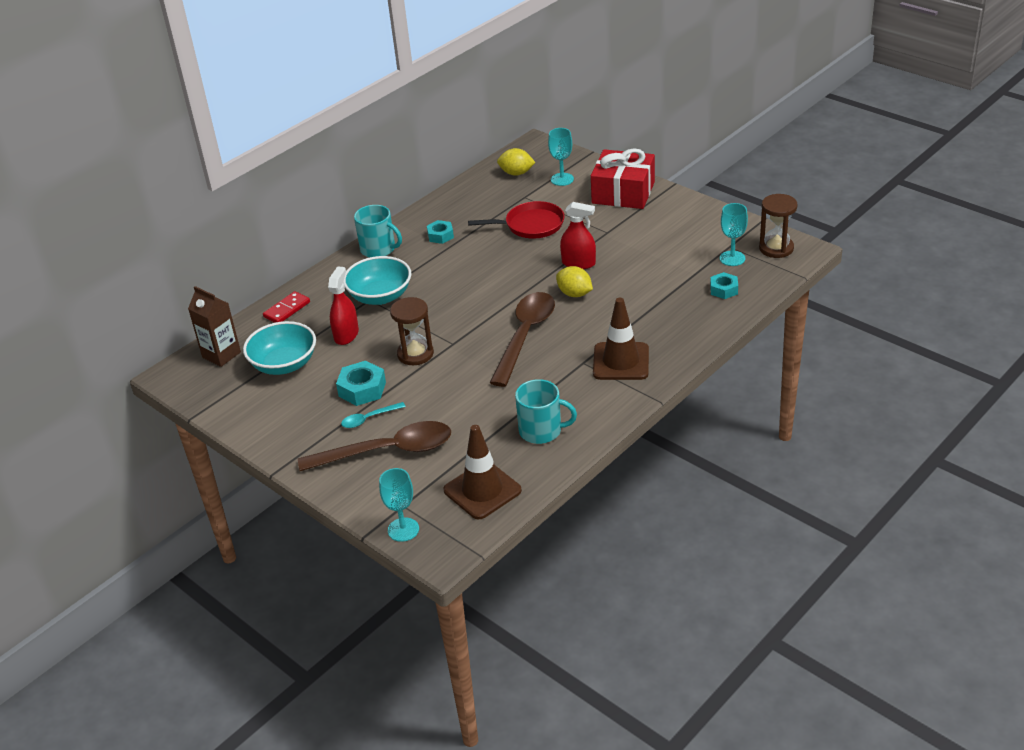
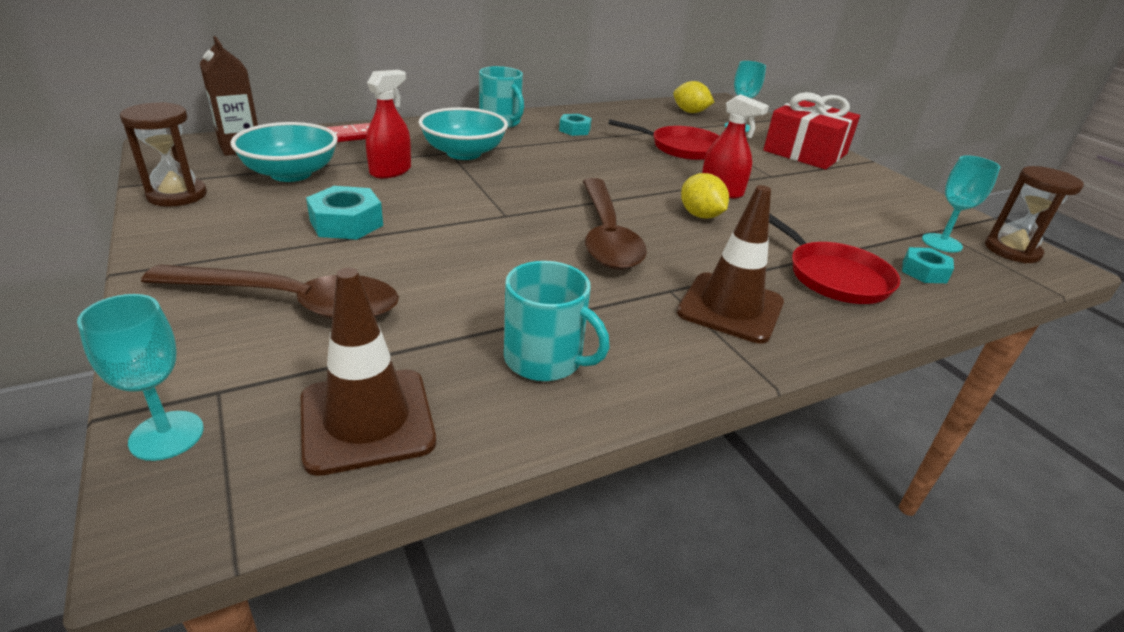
camera: 15 degrees right, 5 degrees down
(368, 419) = (315, 256): turquoise spoon -> none
(415, 354) = (449, 210): brown hourglass -> brown hourglass (177, 195)
(525, 335) = (606, 236): brown spoon -> brown spoon turned 135 degrees clockwise
(672, 315) = (834, 277): none -> red pan

